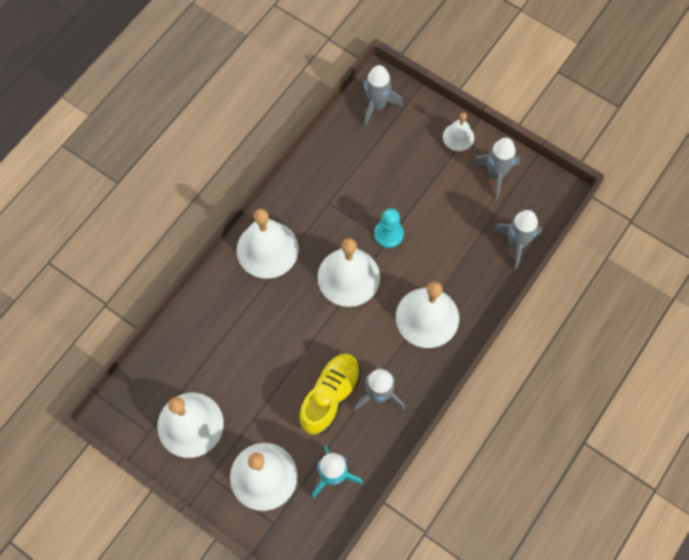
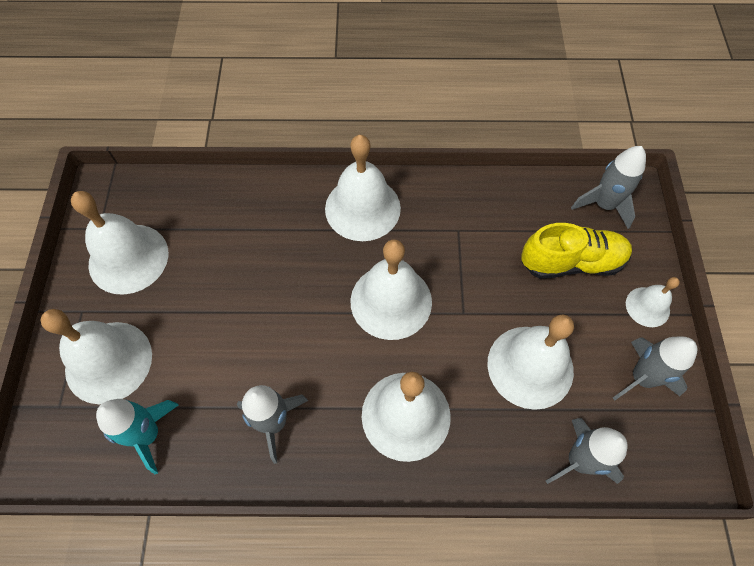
camera: 55 degrees right, 5 degrees down
(330, 396) = (240, 371): yellow shoe -> yellow shoe (571, 262)
(388, 234) = (471, 309): turquoise pawn -> none
(447, 228) = (530, 366): none -> white bell

